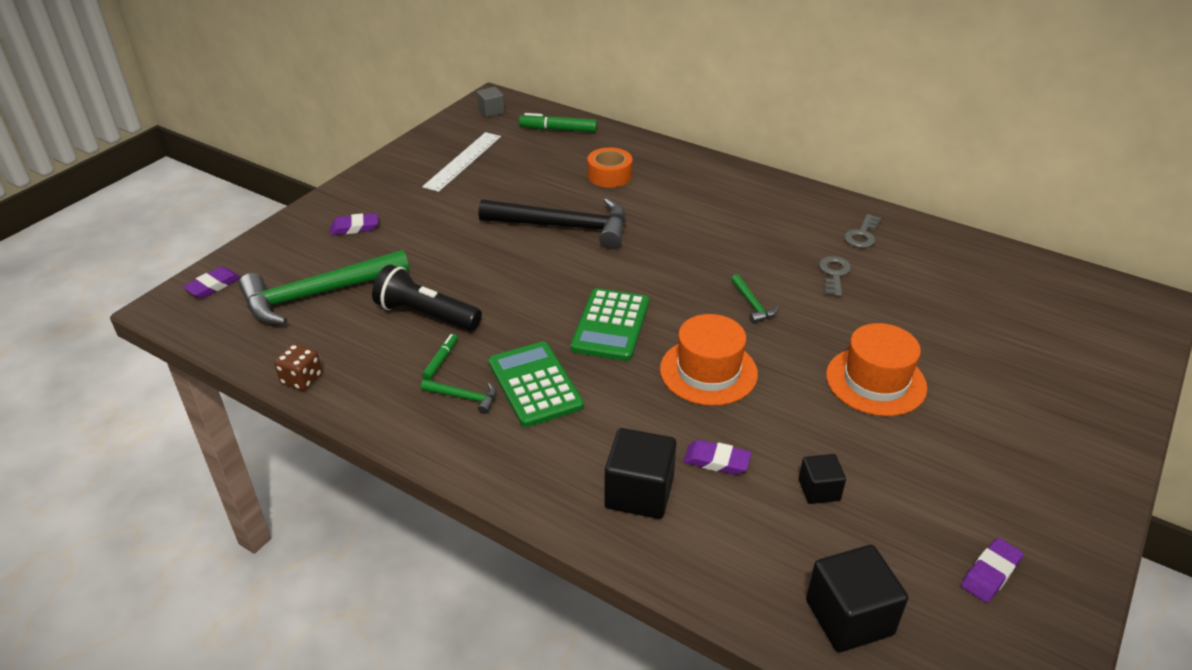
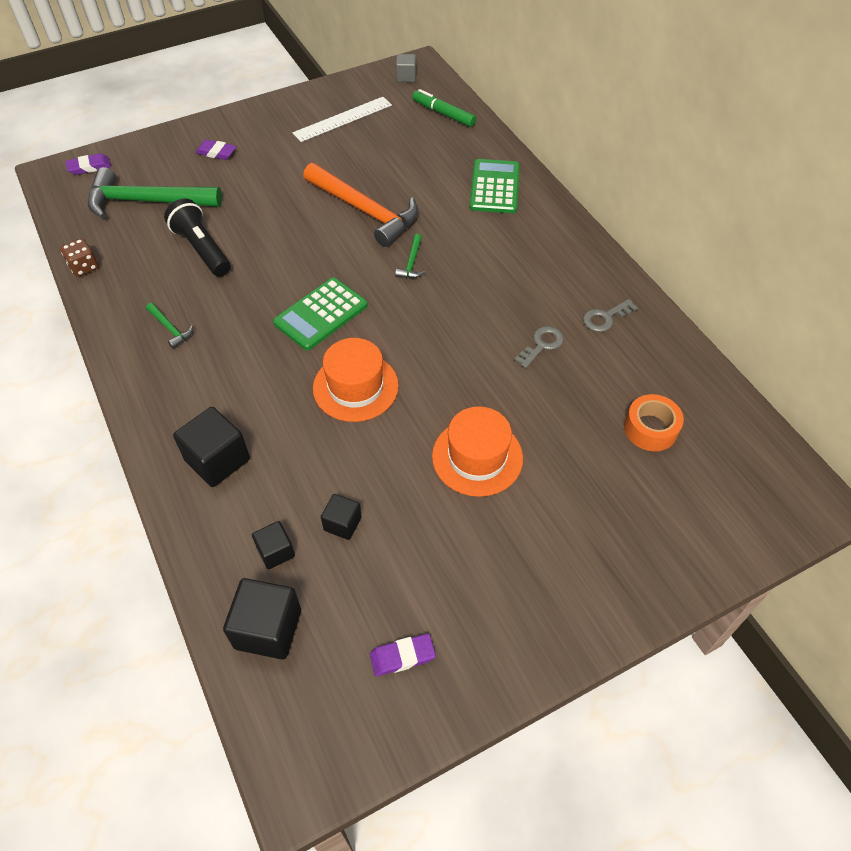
camera: 30 degrees right, 15 degrees up
(441, 360) = (180, 291): green marker -> none
(535, 384) = (225, 340): green calculator -> green calculator (494, 187)
(564, 227) = (365, 211): black hammer -> orange hammer
(609, 175) = (444, 175): orange tape -> orange tape (650, 429)
(716, 461) = (292, 463): purple eraser -> none
(752, 304) = (446, 344): green hammer -> green hammer (411, 263)
(783, 545) = (275, 552): none -> black cube

